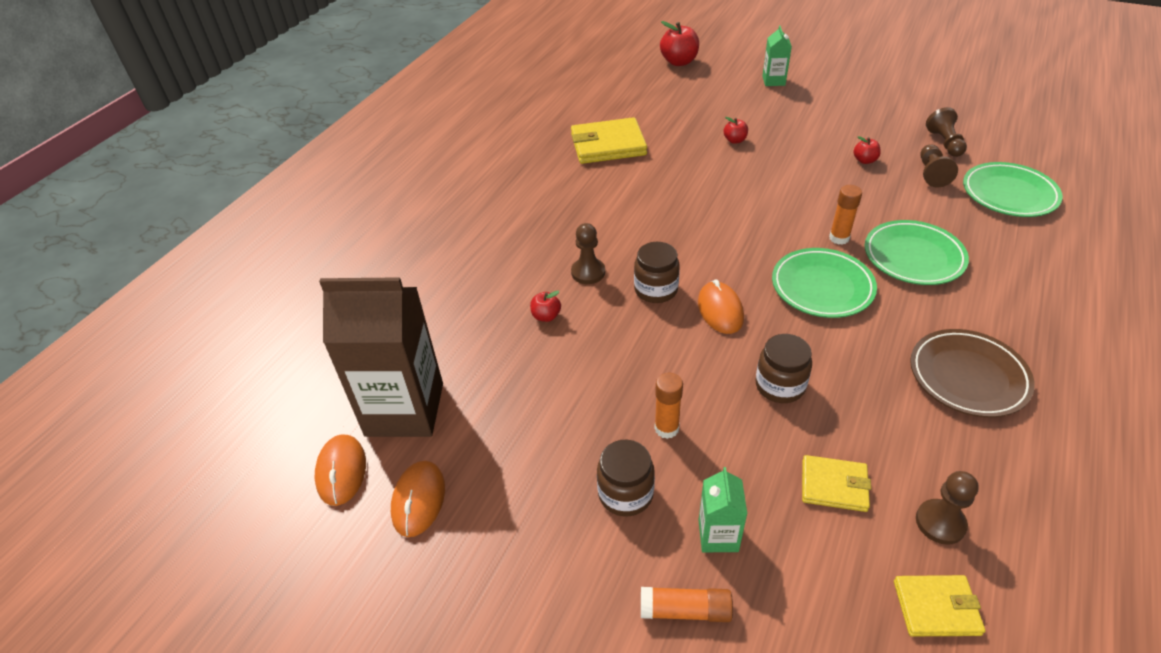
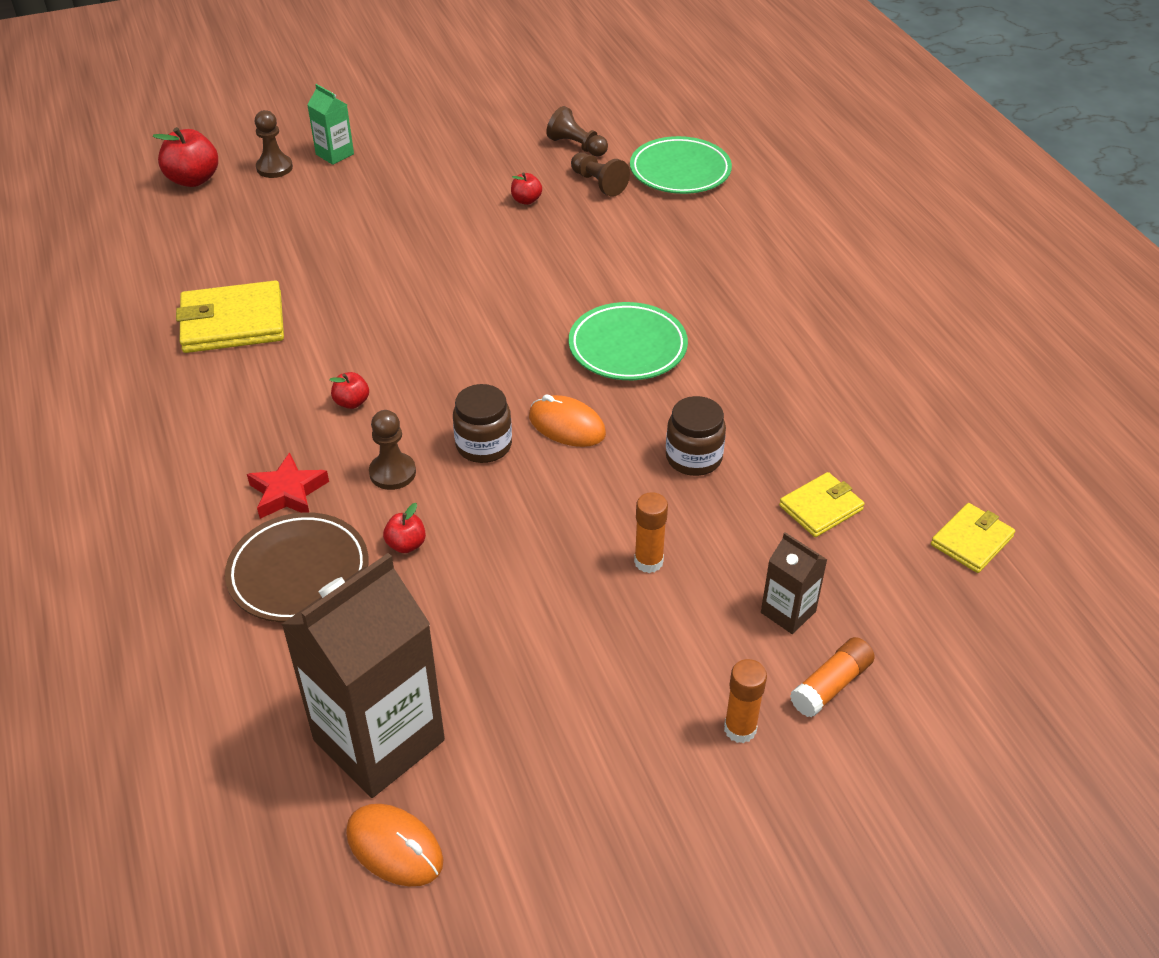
camera: 50 degrees left, 0 degrees up
(418, 500) = (511, 801): orange mouse -> none
(525, 248) = (288, 492): none -> red star
(608, 145) = (233, 322): yellow wallet -> yellow wallet turned 45 degrees clockwise
(625, 494) = (682, 640): brown jar -> none
(718, 535) = (788, 612): green carton -> brown carton
(735, 140) = (373, 243): red apple -> red apple (352, 402)
(839, 238) = (590, 292): orange glue stick -> orange glue stick (740, 729)
(913, 257) = (669, 273): green plate -> none
(940, 523) = (913, 480): brown pawn -> brown pawn (274, 168)
(968, 377) = (815, 353): brown plate -> brown plate (299, 572)

